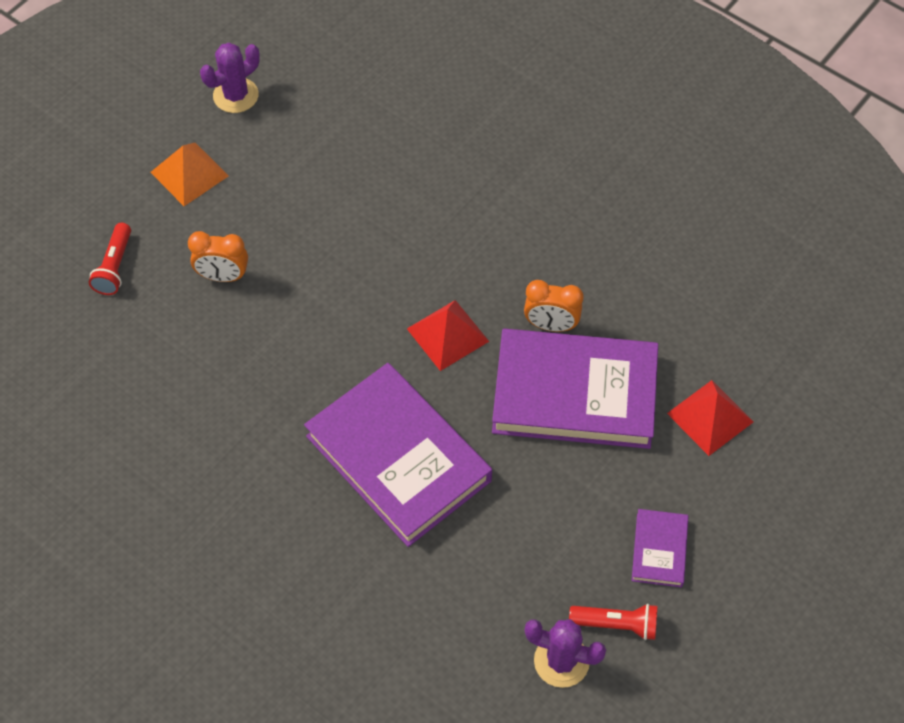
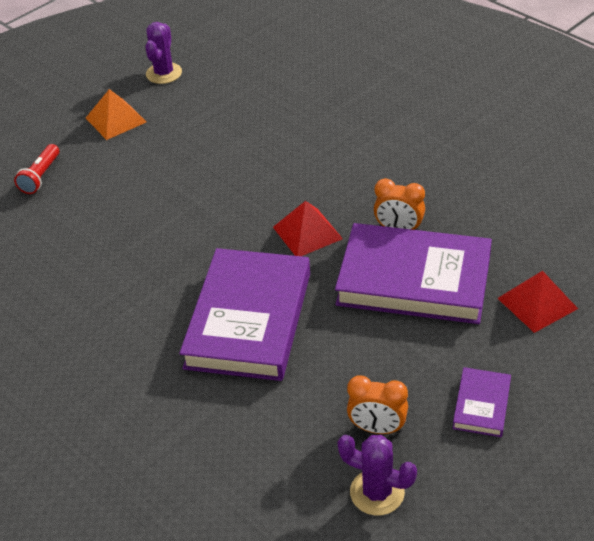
camera: 10 degrees right, 15 degrees down
(223, 276) = (126, 186): orange clock -> orange clock (377, 428)
(236, 95) = (164, 73): purple cactus -> purple cactus turned 45 degrees counterclockwise
(398, 458) = (249, 320): purple book -> purple book turned 45 degrees clockwise
(616, 624) = (434, 464): red flashlight -> none

